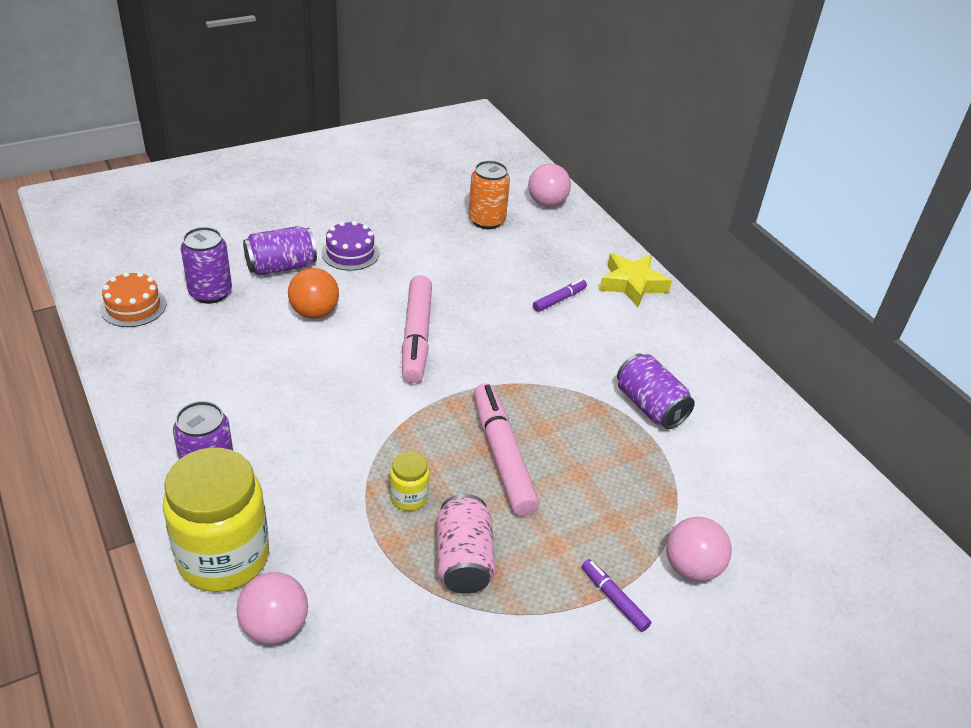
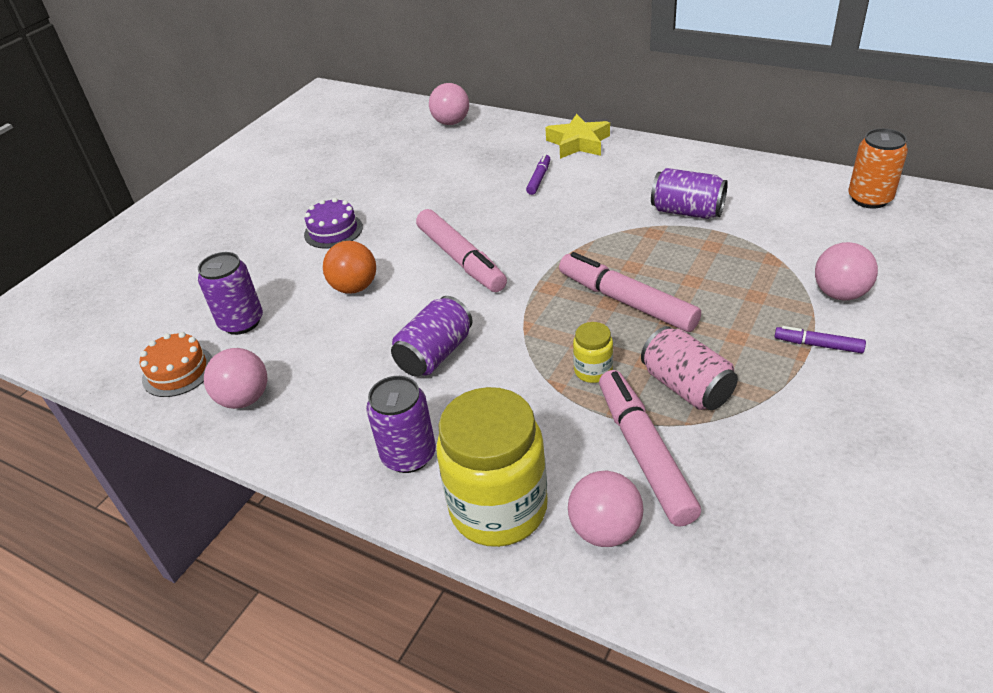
camera: 25 degrees left, 0 degrees up
(152, 356) = (244, 399): none -> pink ball
(281, 267) = (284, 270): purple can -> purple can (435, 354)
(370, 590) = (644, 453): none -> pink marker
(486, 220) = (419, 155): orange can -> orange can (869, 199)

